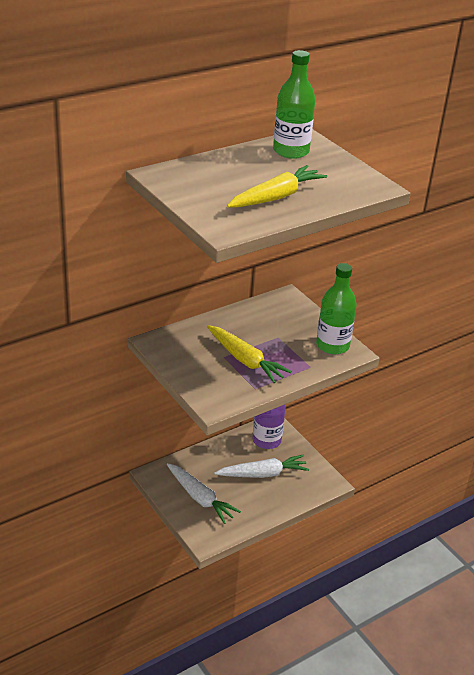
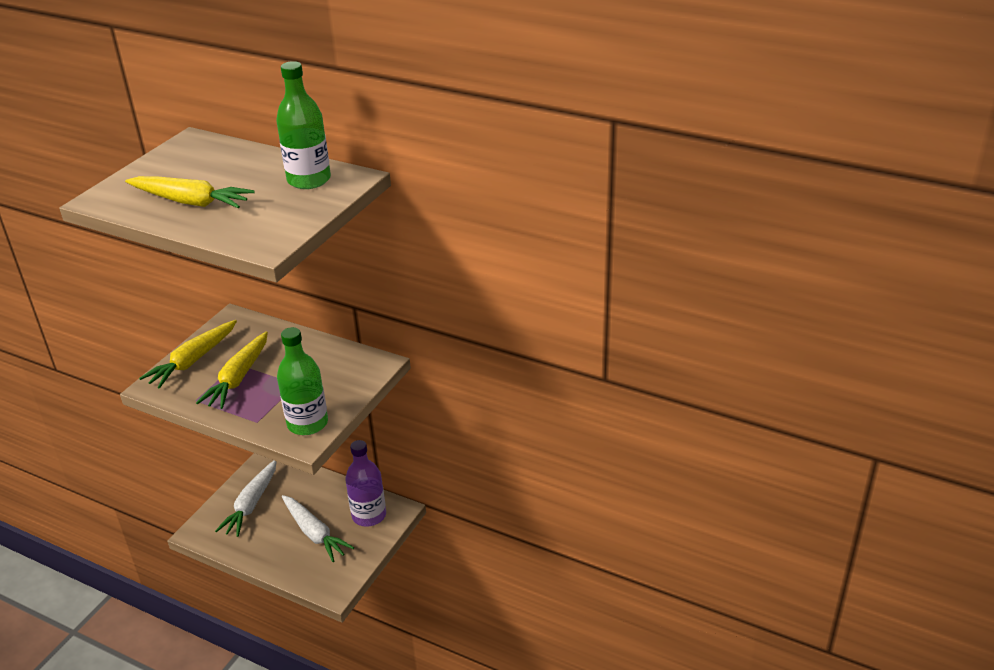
camera: 65 degrees right, 0 degrees up
(198, 376) = (193, 361): none -> yellow carrot

